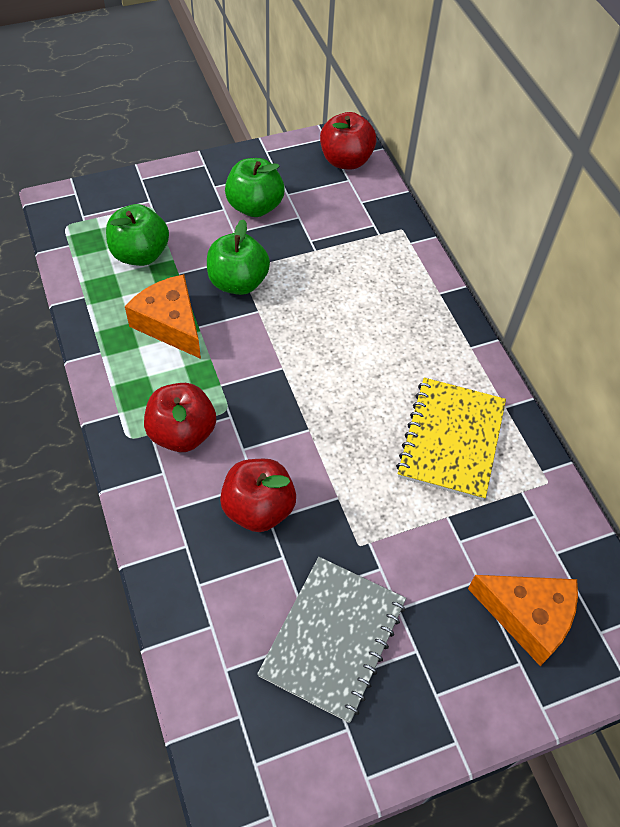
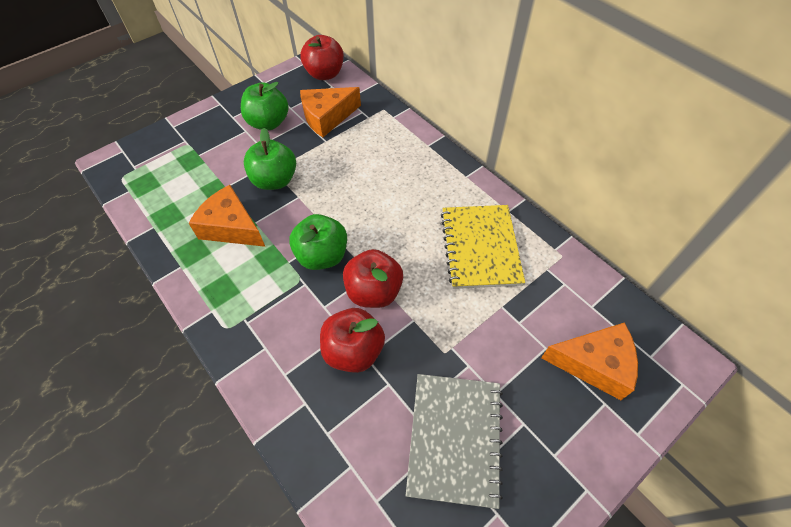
camera: 15 degrees left, 0 degrees up
(140, 254) = (190, 181): green apple -> green apple (322, 256)
(182, 433) = (270, 310): red apple -> red apple (374, 292)
(328, 220) = (327, 117): none -> orange cheese

